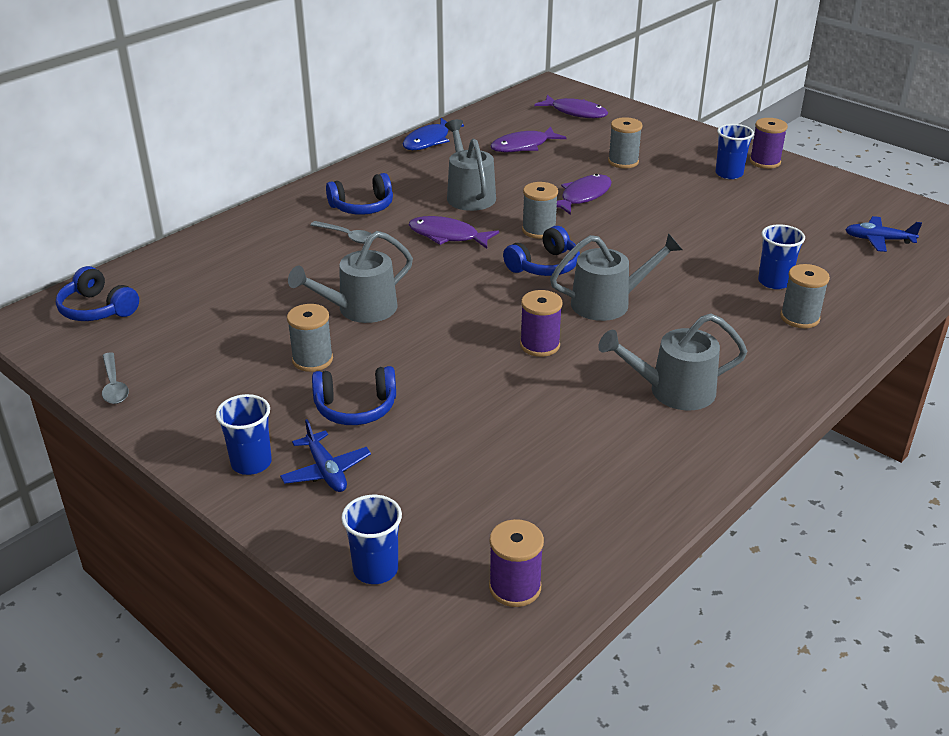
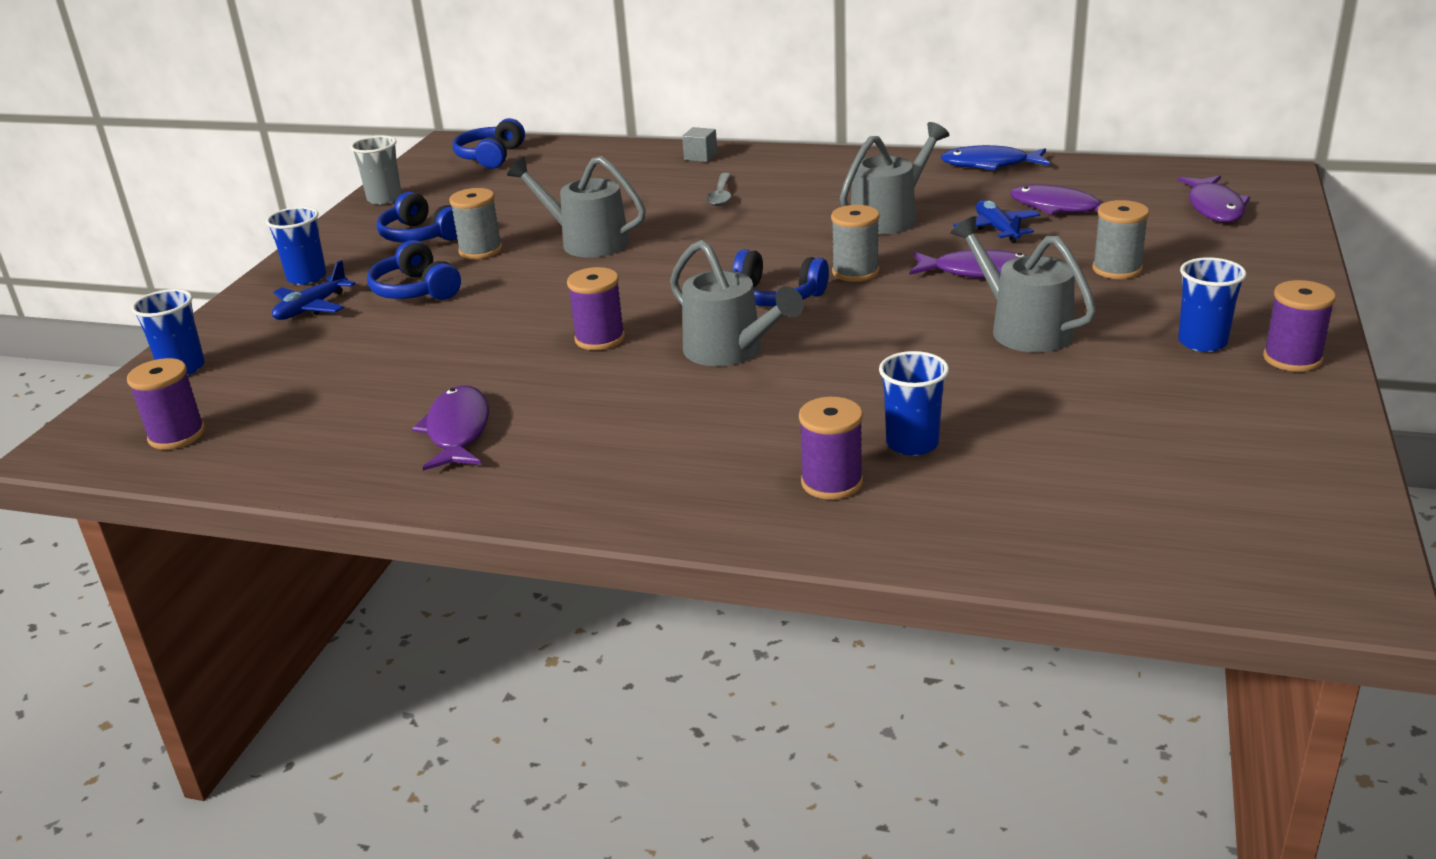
camera: 65 degrees right, 5 degrees down
(114, 385) = (384, 199): grey spoon -> grey cup
(257, 223) = (700, 157): none -> grey cube
(362, 207) = (790, 183): blue headphones -> blue headphones (421, 236)
(448, 236) = (780, 234): purple fish -> purple fish (458, 431)
(672, 391) = (569, 434): grey watering can -> grey watering can (1022, 328)
(799, 318) = (832, 482): grey spool -> purple spool
(878, 240) = (1164, 504): blue plane -> blue plane (997, 229)

